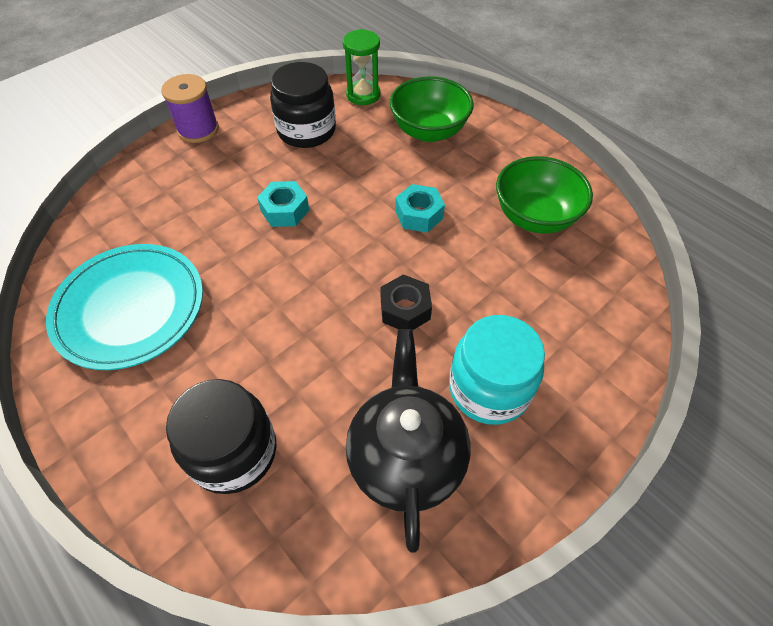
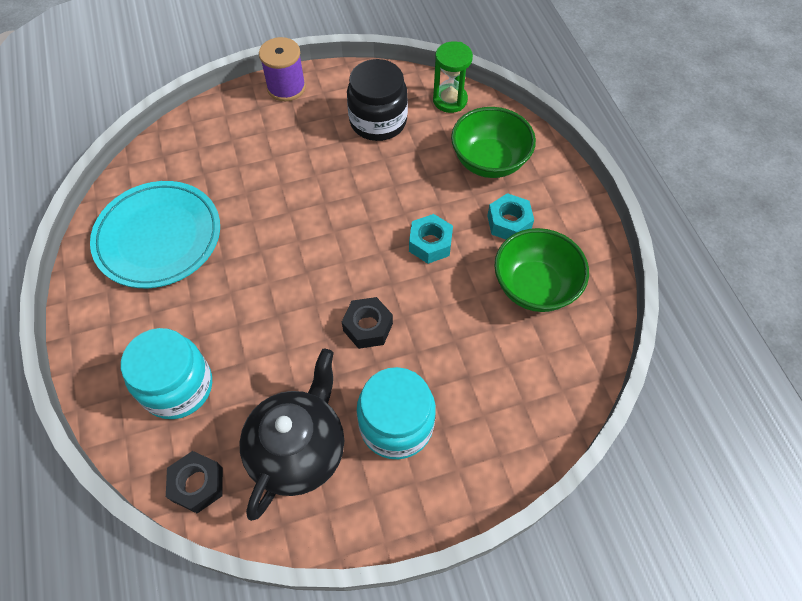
camera: 25 degrees right, 5 degrees up
(233, 452) = (178, 386): black jar -> turquoise jar
(285, 210) = (318, 195): turquoise nut -> turquoise nut (509, 223)
(314, 548) = (198, 484): none -> black nut

